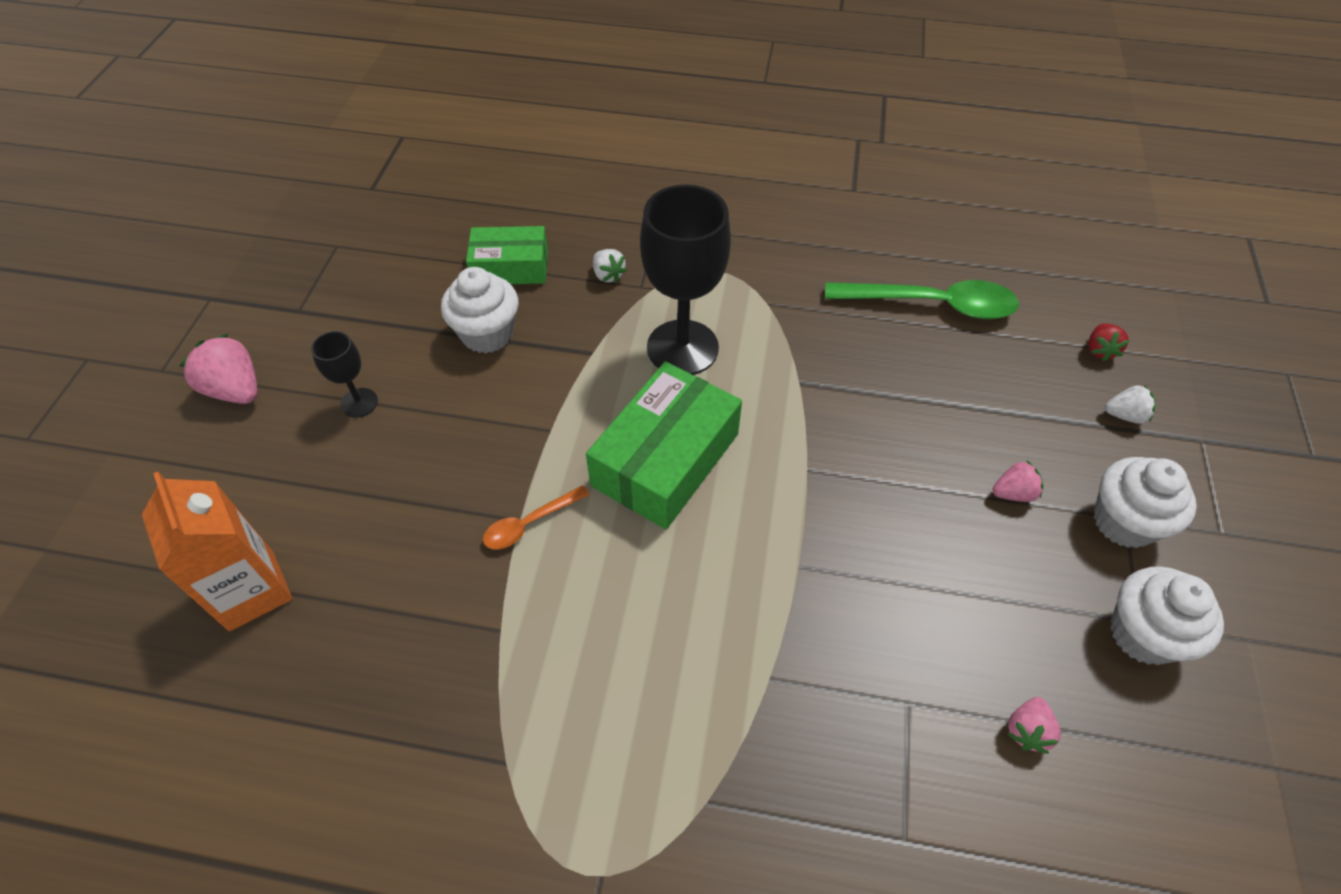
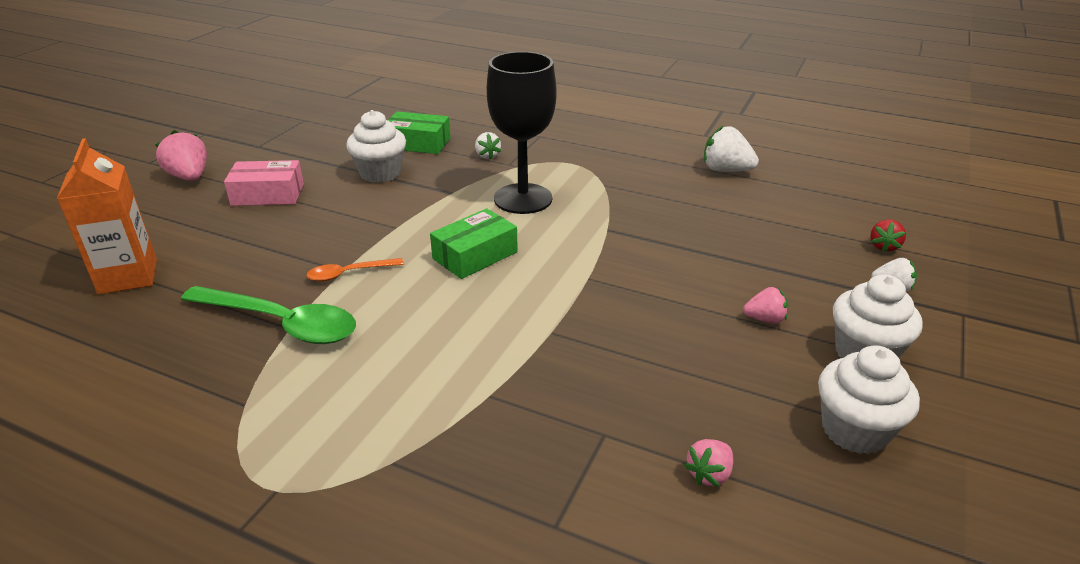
camera: 15 degrees right, 20 degrees down
(359, 403) = (268, 194): black goblet -> pink box
(666, 459) = (475, 255): green box -> green box, size x0.64
(897, 251) = (726, 170): none -> white strawberry
(933, 305) = (742, 202): green spoon -> green spoon (282, 323)

